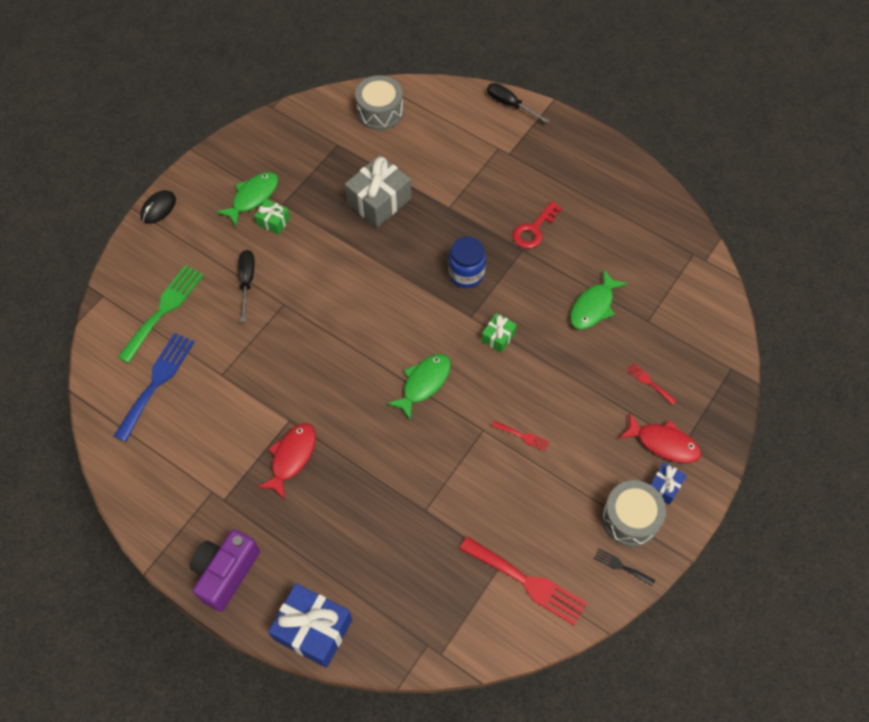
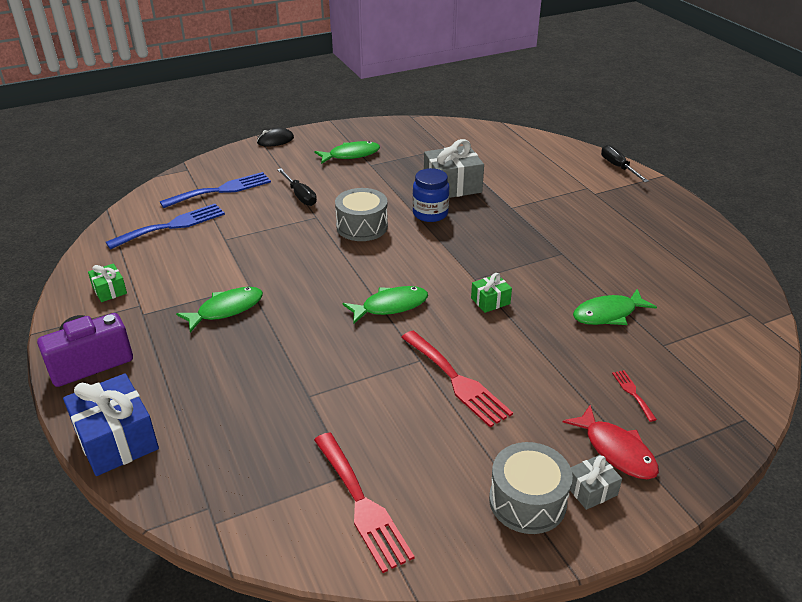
camera: 30 degrees right, 25 degrees down
(164, 310) = (221, 190): green fork -> blue fork
(247, 281) = (300, 195): black screwdriver -> black screwdriver turned 120 degrees clockwise
(273, 221) = (354, 171): green gift -> green gift (109, 290)
(291, 457) = (226, 309): red fish -> green fish
(380, 112) = (497, 141): grey drum -> grey drum (362, 227)
(466, 274) = (493, 251): blue jar -> blue jar (430, 214)
(523, 436) = (457, 381): red fork -> red fork, size x2.15
(534, 229) = (583, 244): red key -> none
(621, 566) = (484, 542): black fork -> none
(664, 486) = (591, 490): blue gift -> grey gift

